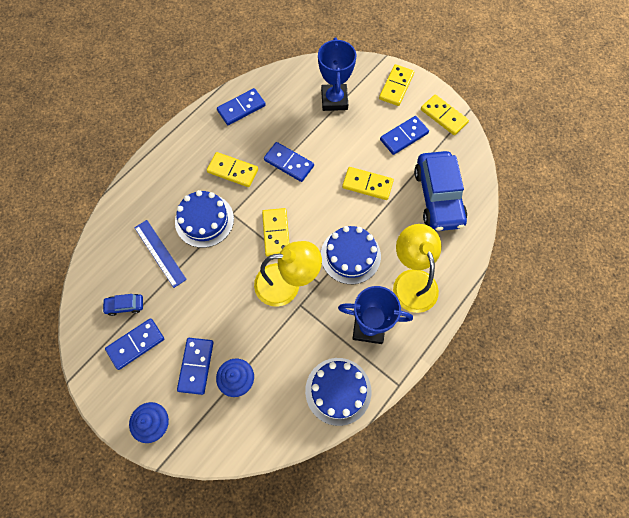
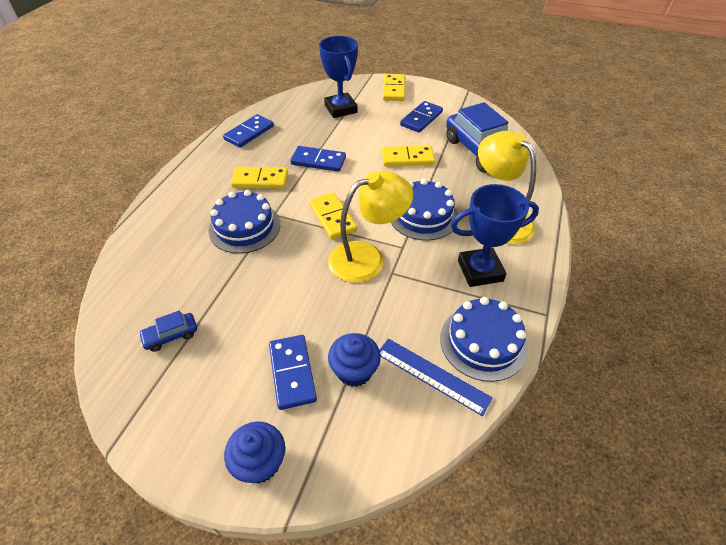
camera: 20 degrees left, 20 degrees down
(135, 344) = (199, 374): blue domino -> none
(160, 253) = (200, 270): blue ruler -> blue ruler (432, 375)
(443, 116) = (448, 99): yellow domino -> none

